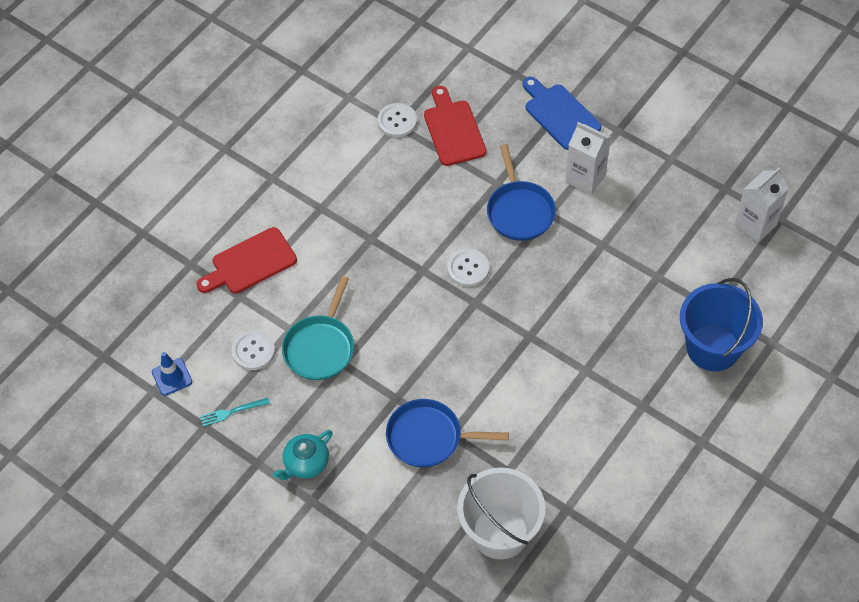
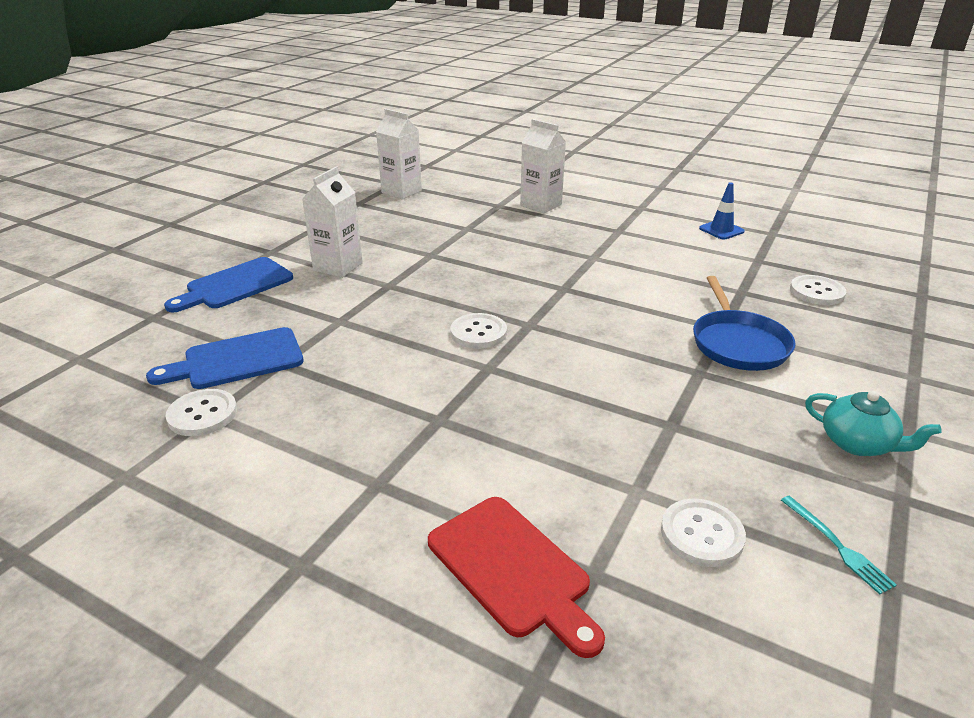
camera: 100 degrees left, 25 degrees down
(172, 377) = (829, 662): blue traffic cone -> blue traffic cone (721, 230)
(320, 347) = (655, 451): turquoise pan -> none
(453, 130) = (237, 360): red cutting board -> blue cutting board
(500, 532) = (817, 292): white bucket -> white button
(519, 211) = (385, 303): blue pan -> none
(713, 347) = (541, 205): blue bucket -> white carton

